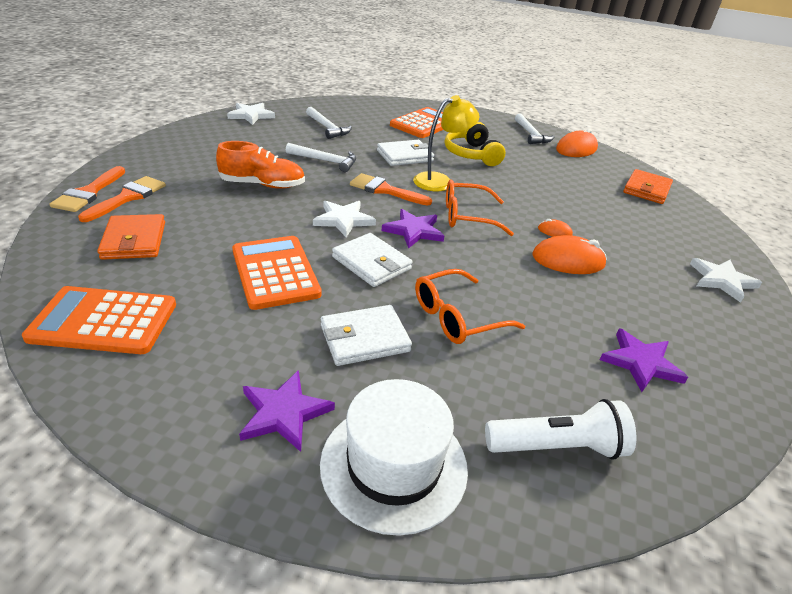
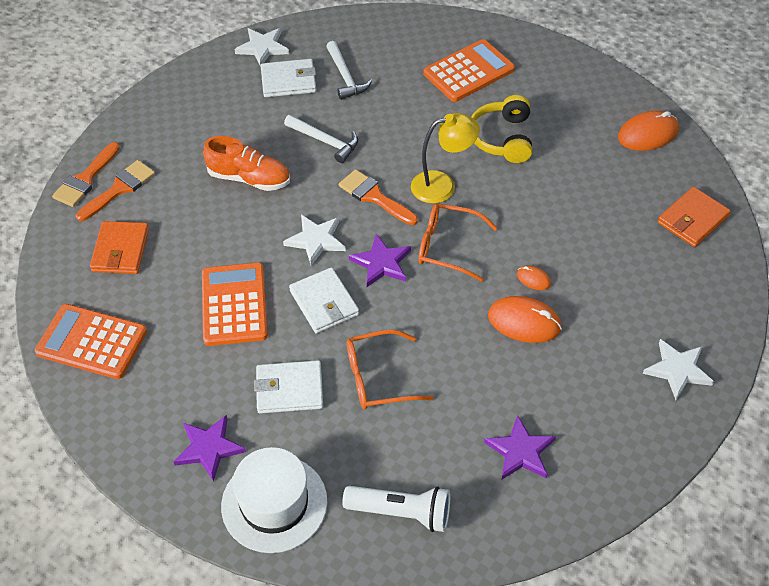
camera: 20 degrees right, 15 degrees up
(405, 156) = (419, 137): white wallet -> white wallet (288, 81)
(531, 134) = (602, 100): white hammer -> none

